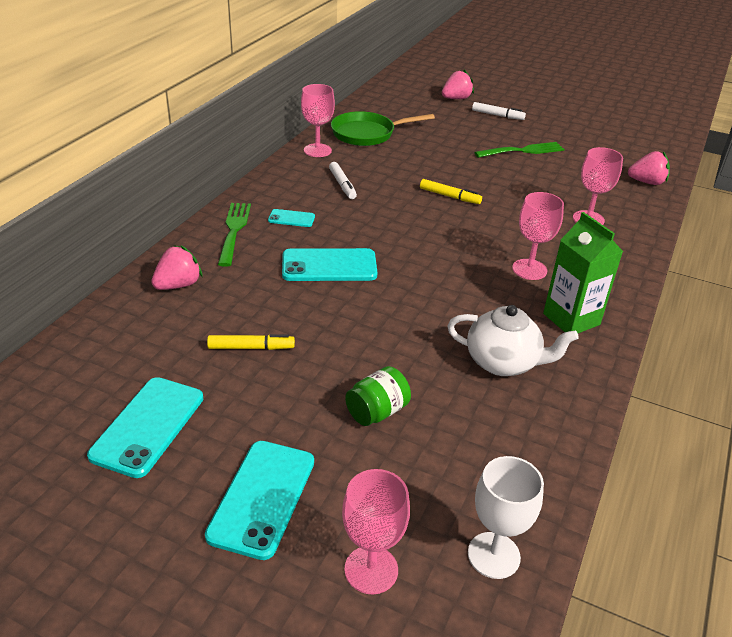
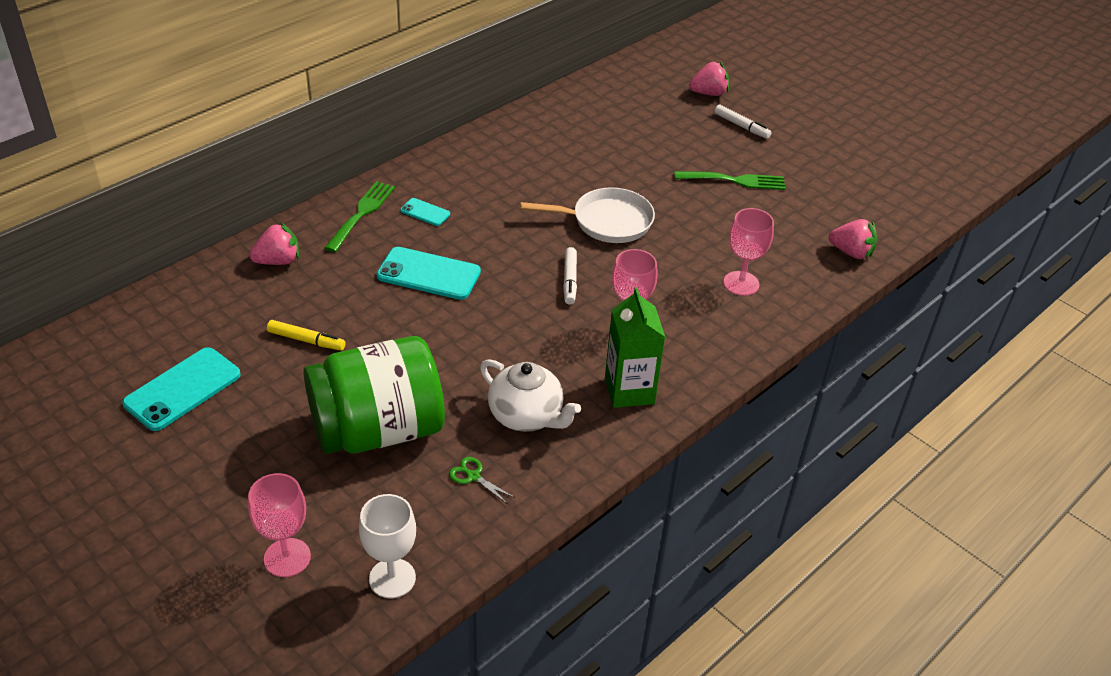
camera: 20 degrees right, 5 degrees up
(262, 498) = (238, 475): turquoise phone -> none
(317, 150) = (503, 134): pink goblet -> none
(342, 185) = (502, 183): white marker -> white marker (570, 280)
(367, 134) = (571, 123): green pan -> none
(377, 412) = (378, 430): green jar -> green jar, size x2.38
(449, 196) = (607, 221): yellow marker -> white pan
(497, 429) = (473, 476): none -> green scissors

